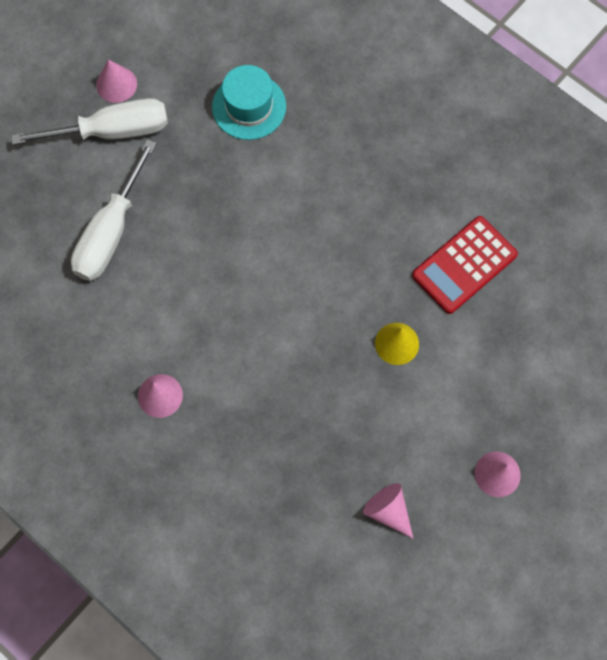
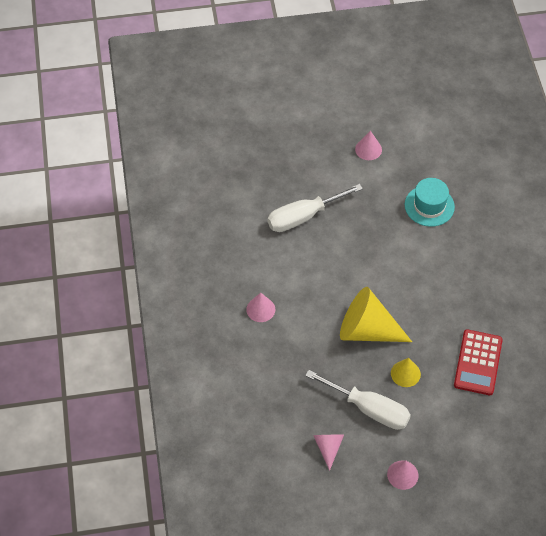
camera: 40 degrees right, 15 degrees down
(113, 131) = (346, 170): white screwdriver -> white screwdriver (369, 409)
(309, 323) = (367, 330): none -> yellow cone
(464, 265) = (478, 363): red calculator -> red calculator turned 75 degrees counterclockwise

